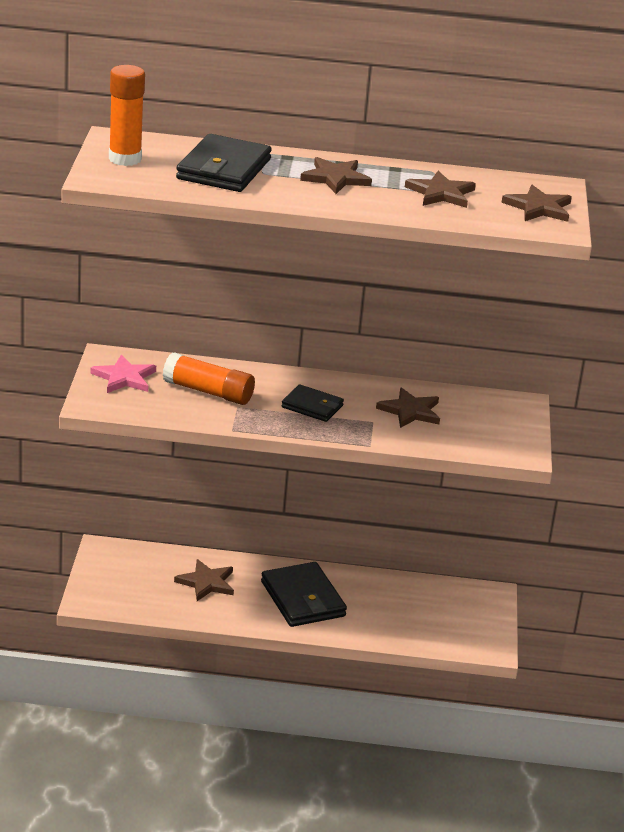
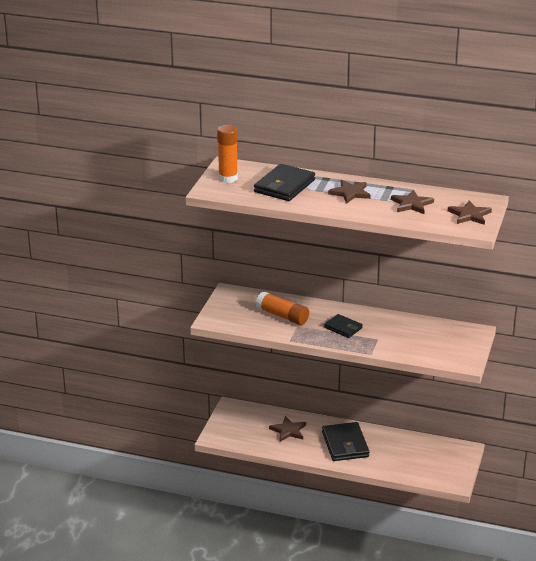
camera: 15 degrees right, 0 degrees up
(124, 378) = (234, 305): pink star -> none
(410, 411) = (403, 333): brown star -> none

